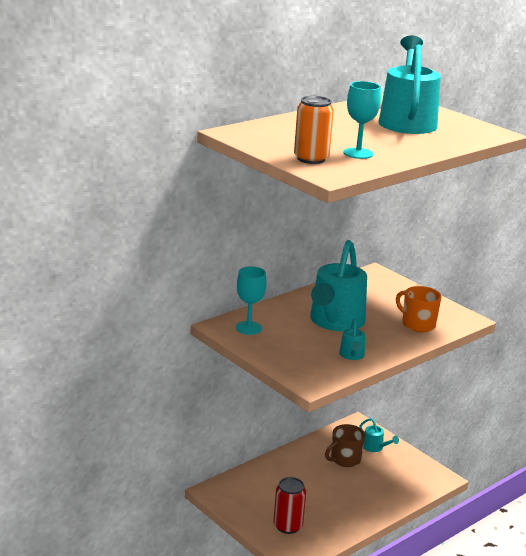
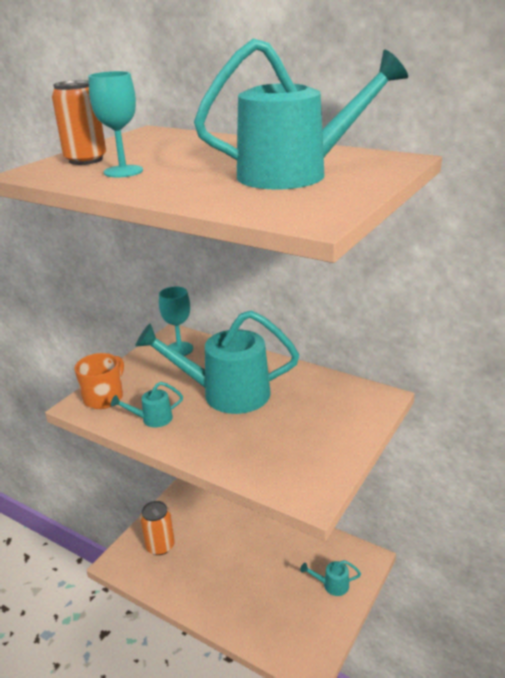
camera: 75 degrees right, 5 degrees up
(287, 526) = (160, 546): red can -> orange can
(345, 459) = (292, 563): brown mug -> none
(375, 447) = (331, 585): turquoise watering can -> turquoise watering can turned 60 degrees clockwise
(417, 324) = (261, 454): orange mug -> orange mug (104, 397)

